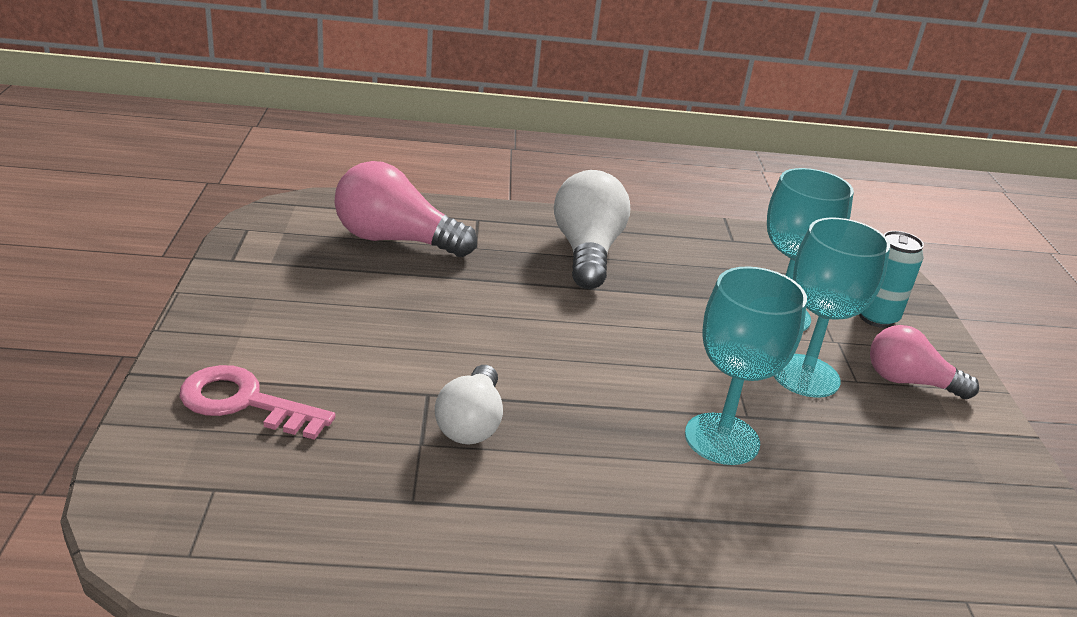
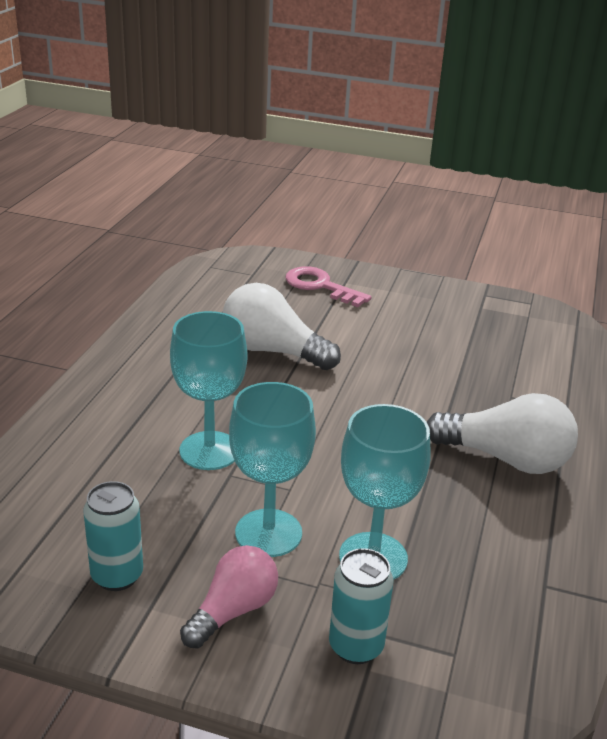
camera: 110 degrees right, 0 degrees up
(244, 402) = (320, 286): pink key -> pink key turned 90 degrees counterclockwise
(395, 240) = (520, 360): pink light bulb -> none
(471, 423) = (272, 351): white light bulb -> white light bulb, size x1.53
(949, 461) = (117, 576): none -> turquoise can

